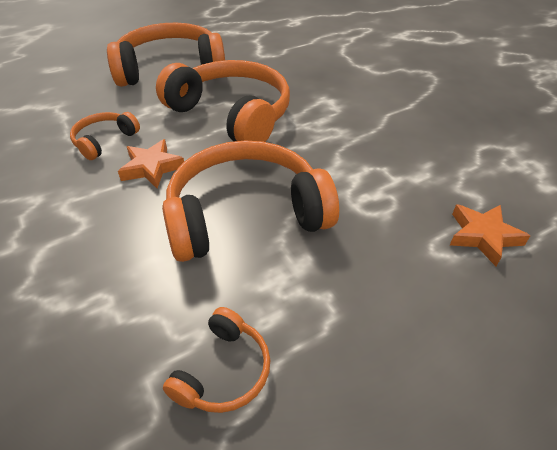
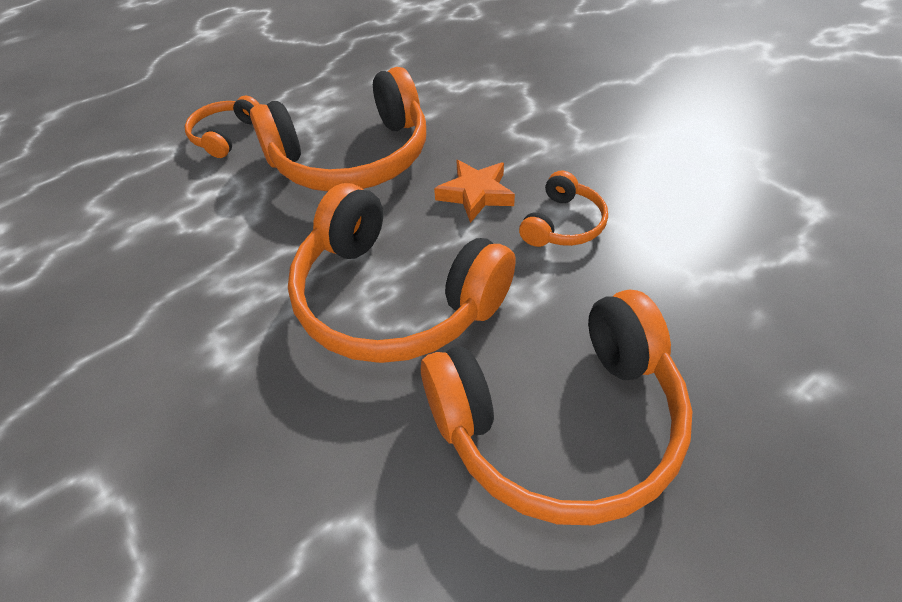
camera: 175 degrees right, 5 degrees up
(224, 371) = (355, 68): orange headphones -> orange headphones (225, 135)
(483, 236) = (117, 166): orange star -> none

